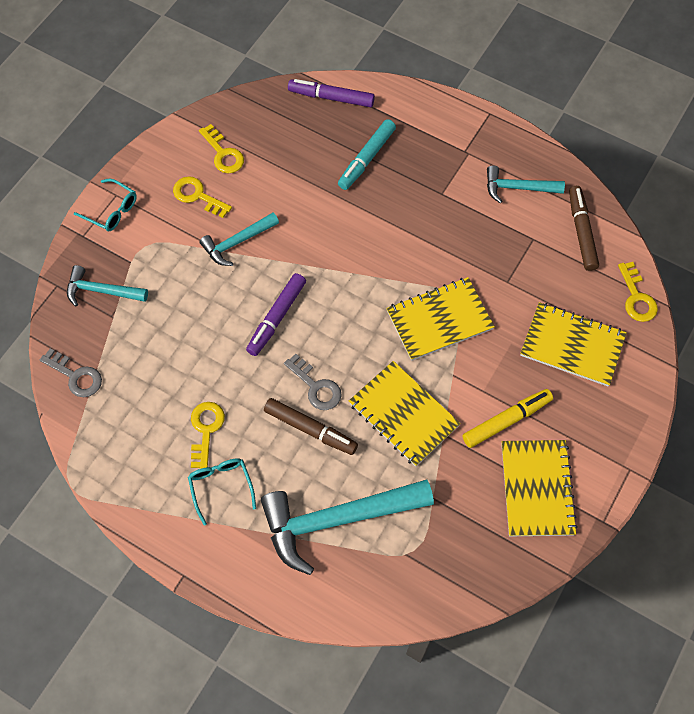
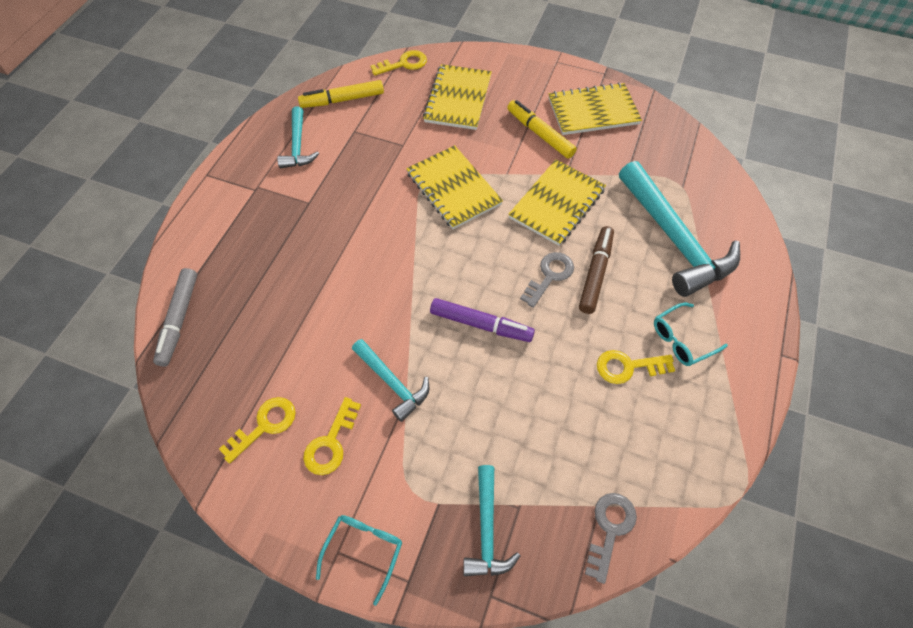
camera: 100 degrees left, 5 degrees down
(331, 97) = (179, 320): purple marker -> grey marker
(366, 159) = (267, 272): turquoise marker -> none
(581, 232) = (342, 100): brown marker -> yellow marker

